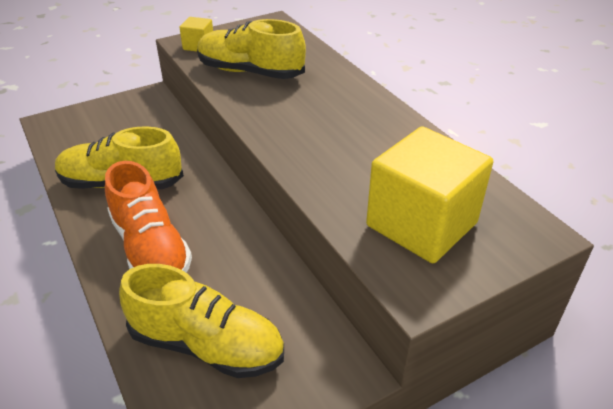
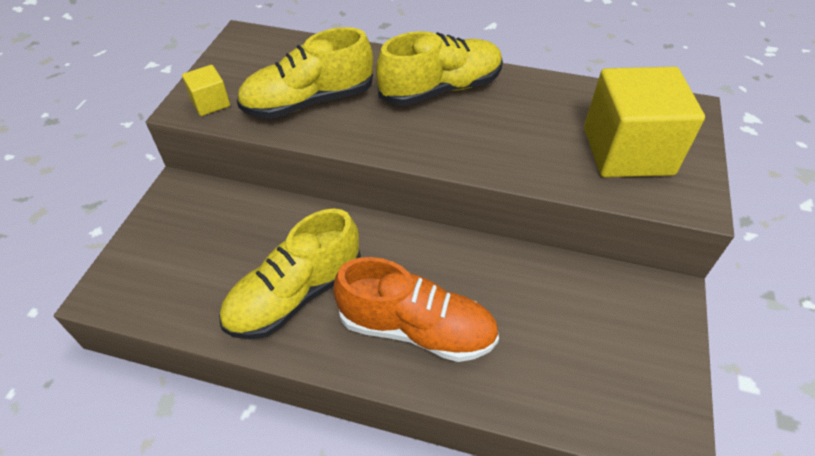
camera: 45 degrees left, 10 degrees up
(207, 345) = (572, 361): yellow shoe -> yellow shoe (441, 89)

